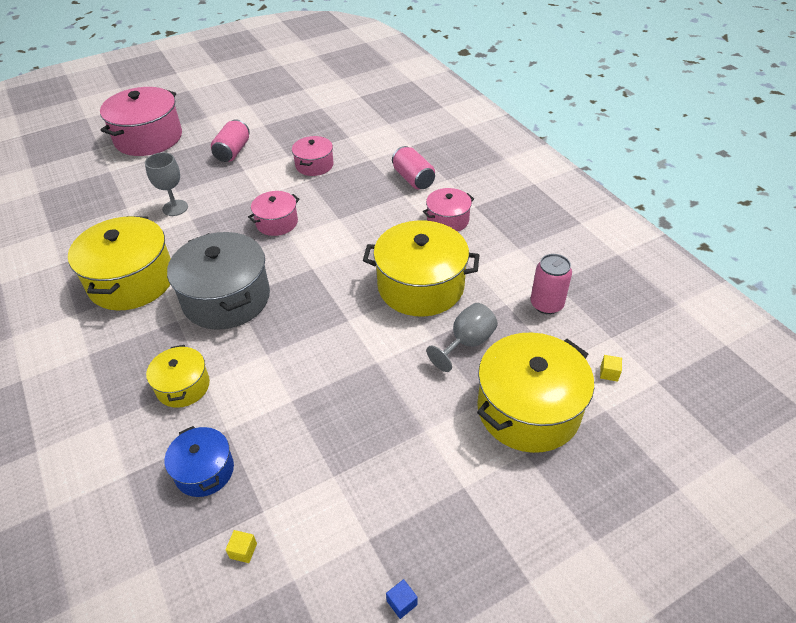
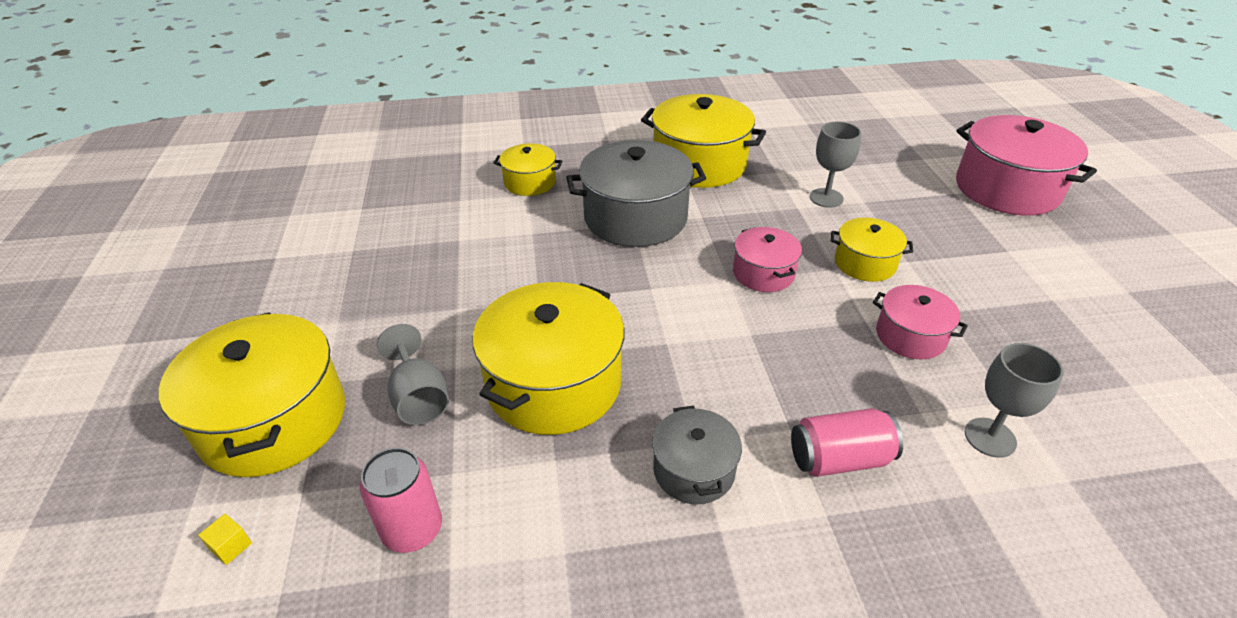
camera: 110 degrees right, 5 degrees down
(204, 471) = (428, 185): blue pot -> none
(233, 152) = (962, 257): pink can -> none
(243, 551) = (339, 195): yellow cube -> none
(251, 185) = (865, 263): none -> yellow pot
(375, 141) = (990, 437): none -> grey goblet
(402, 603) = (207, 263): blue cube -> none
(448, 220) = (693, 470): pink pot -> grey pot

